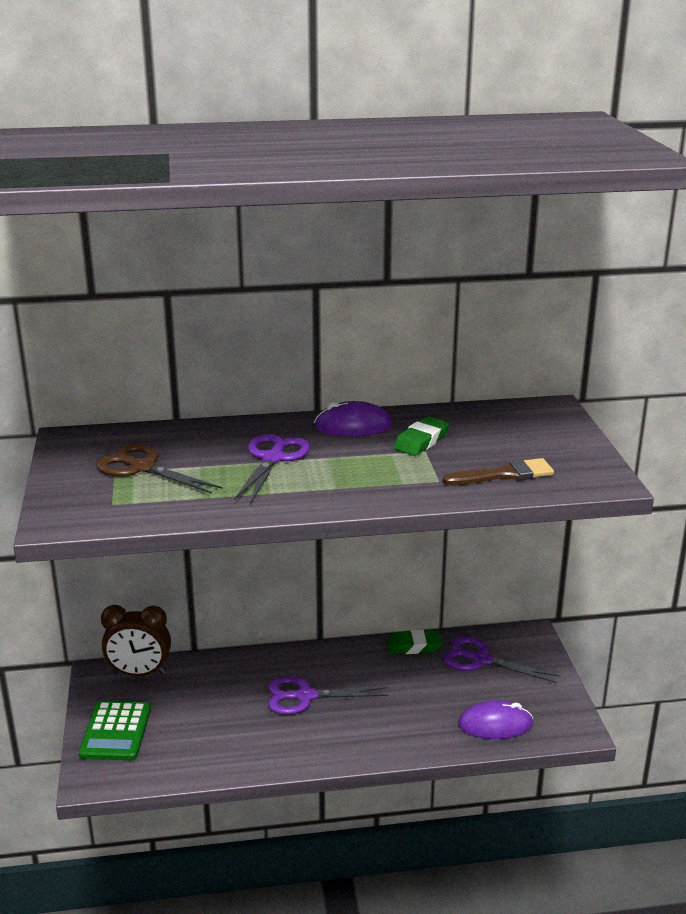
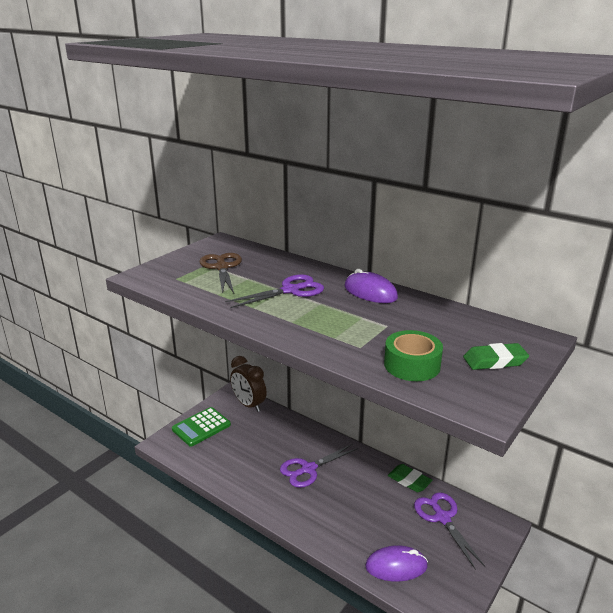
camera: 45 degrees right, 0 degrees up
(305, 696) = (308, 469): purple scissors -> purple scissors turned 75 degrees counterclockwise
(421, 441) = (396, 319): green eraser -> green eraser (494, 361)
(495, 724) = (396, 566): purple mouse -> purple mouse turned 45 degrees counterclockwise
(504, 474) = (412, 365): brown brush -> green tape

